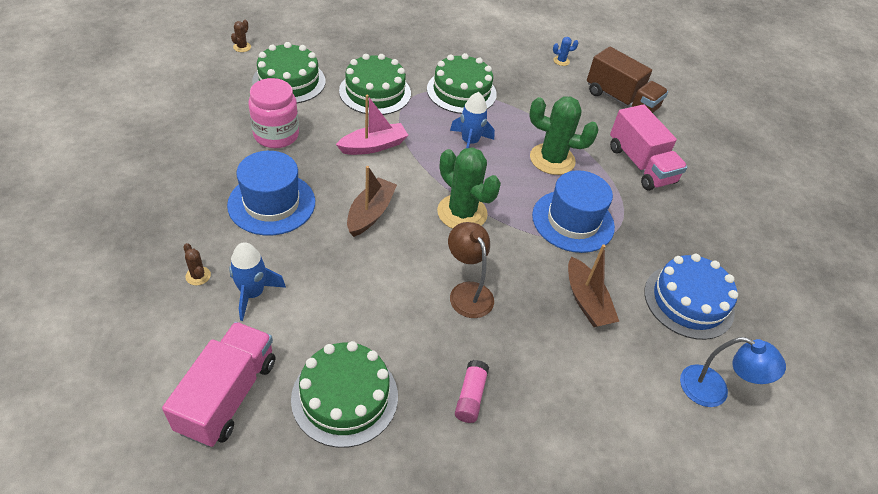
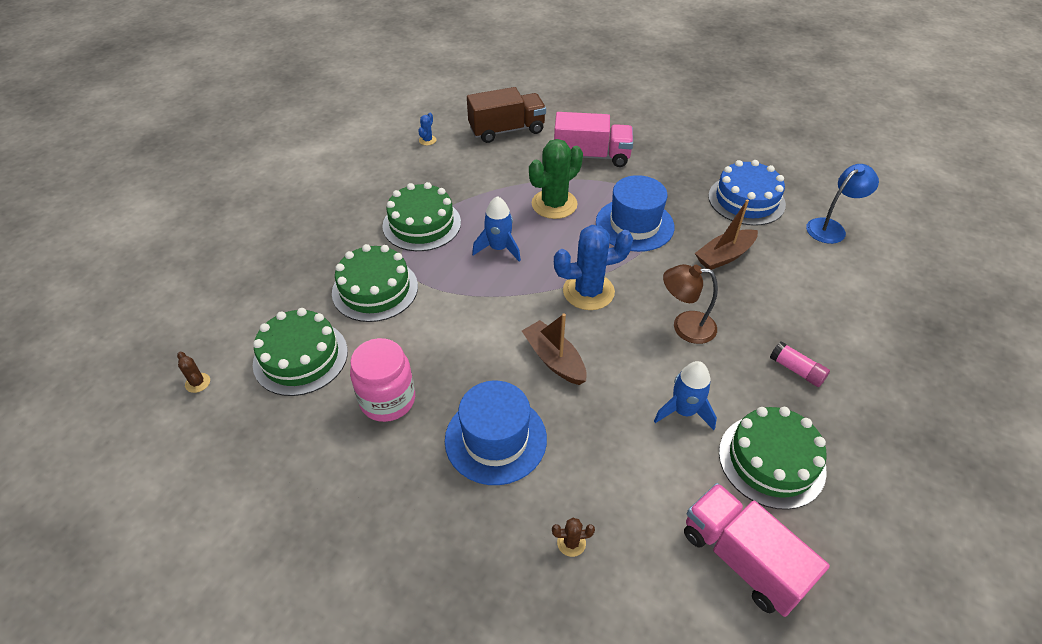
camera: 55 degrees left, 0 degrees up
(253, 294) = (618, 497): blue rocket -> blue rocket (684, 411)
(373, 146) = (459, 322): pink boat -> none
(462, 213) = (588, 291): green cactus -> blue cactus
(586, 301) = (724, 256): brown boat -> brown boat turned 135 degrees clockwise

